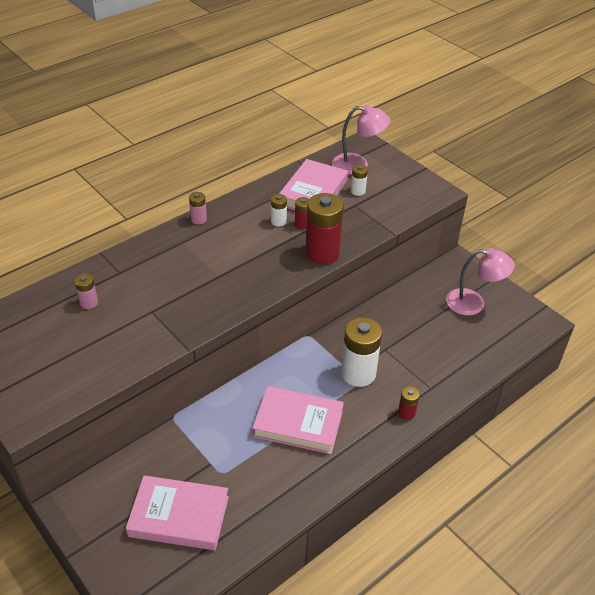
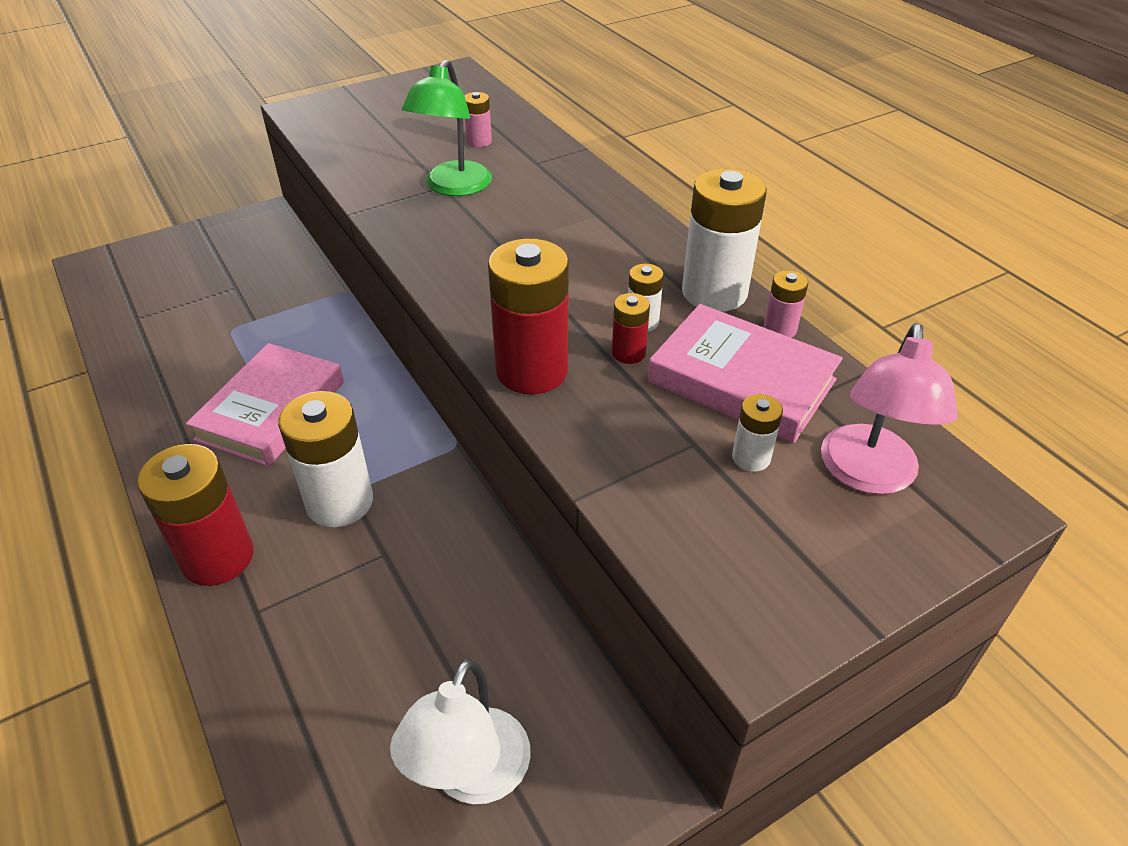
camera: 100 degrees right, 0 degrees up
(153, 306) = (453, 187): none -> green lamp
(179, 516) = (191, 291): pink book -> none
(198, 219) = (657, 232): pink battery -> pink battery (779, 329)
(250, 200) = (714, 292): none -> white battery
(406, 413) = (218, 557): red battery -> red battery, size x2.08
(473, 303) = (471, 776): pink lamp -> white lamp

